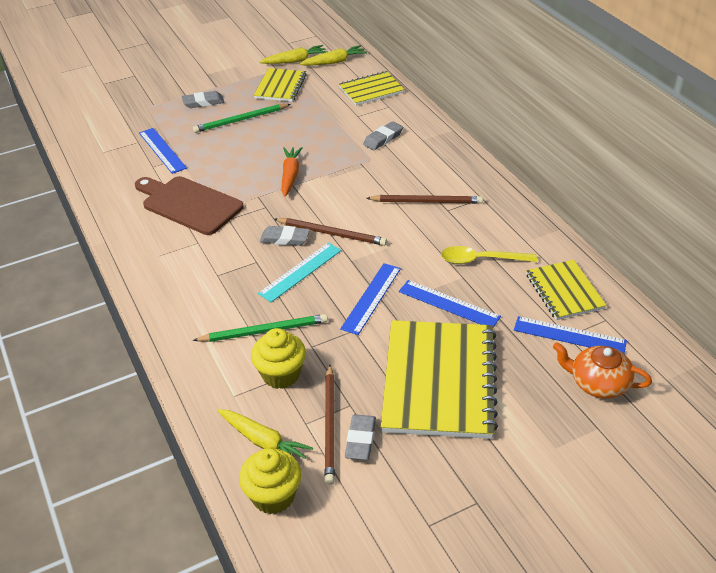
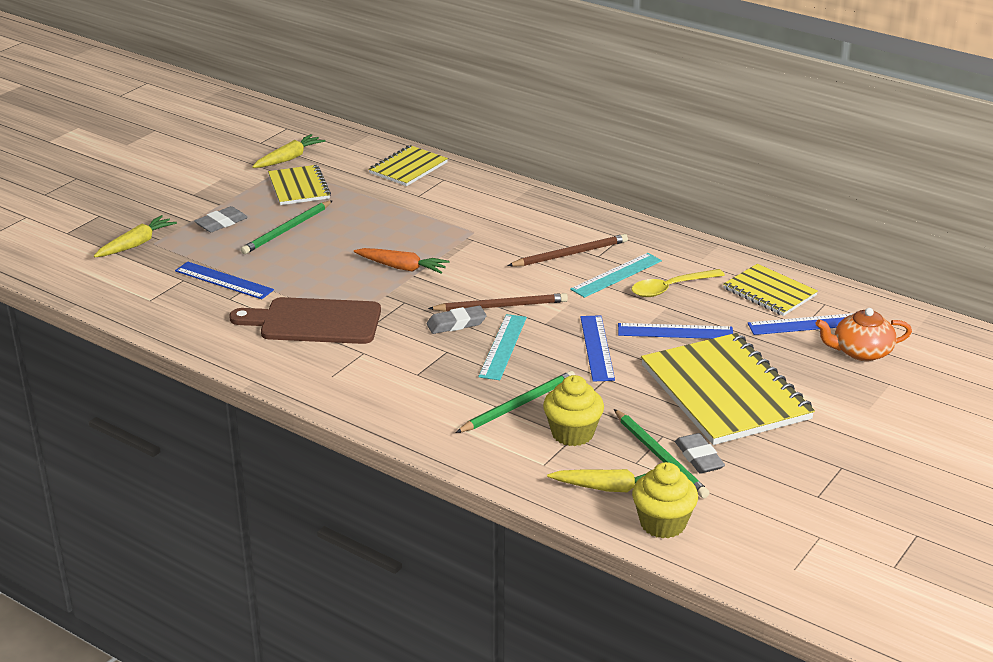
camera: 30 degrees left, 10 degrees down
(290, 176) = (402, 267): orange carrot -> orange carrot turned 135 degrees clockwise
(330, 425) = (660, 456): brown pencil -> green pencil
(334, 62) = (337, 150): yellow carrot -> yellow carrot (136, 244)
(383, 139) = (468, 210): grey eraser -> none
(447, 233) = (616, 275): none -> turquoise ruler

